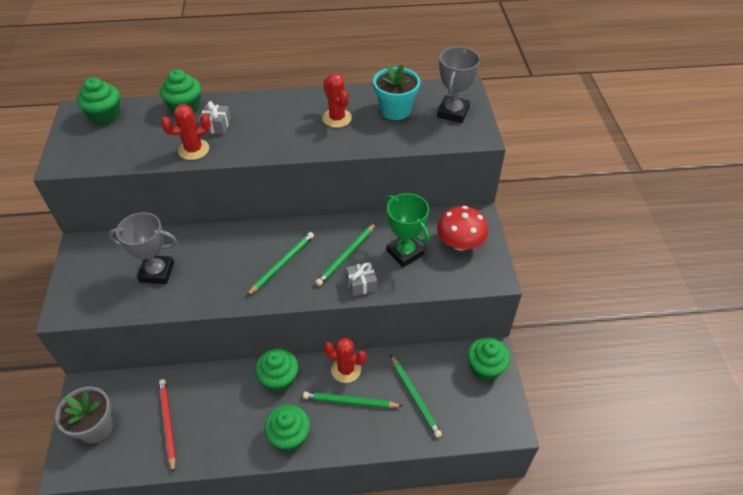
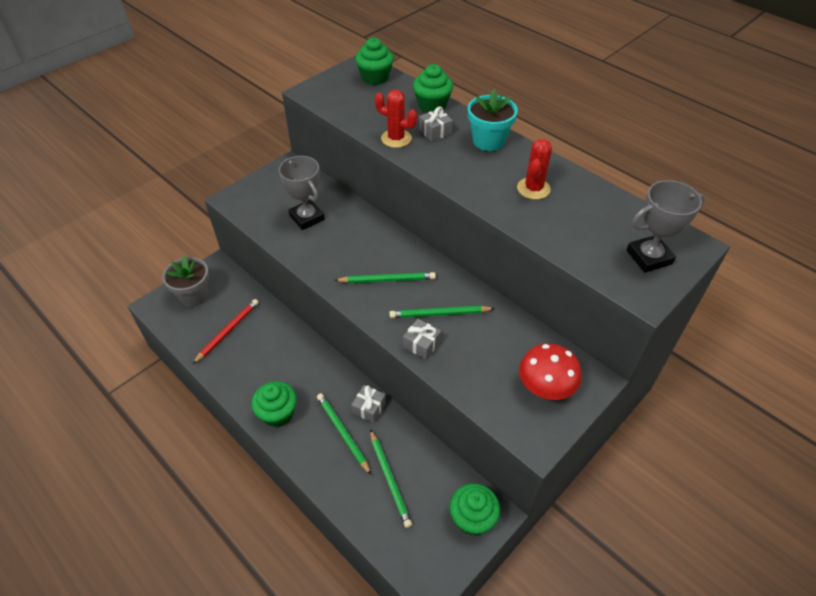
camera: 50 degrees right, 0 degrees up
(279, 379) = (320, 369): green cupcake -> none
(346, 369) = (369, 408): red cactus -> grey gift
(395, 110) = (594, 217): turquoise flower pot -> turquoise flower pot (488, 141)
(405, 253) = (487, 352): green trophy -> none
(415, 397) = (390, 479): green pencil -> green pencil turned 45 degrees counterclockwise

